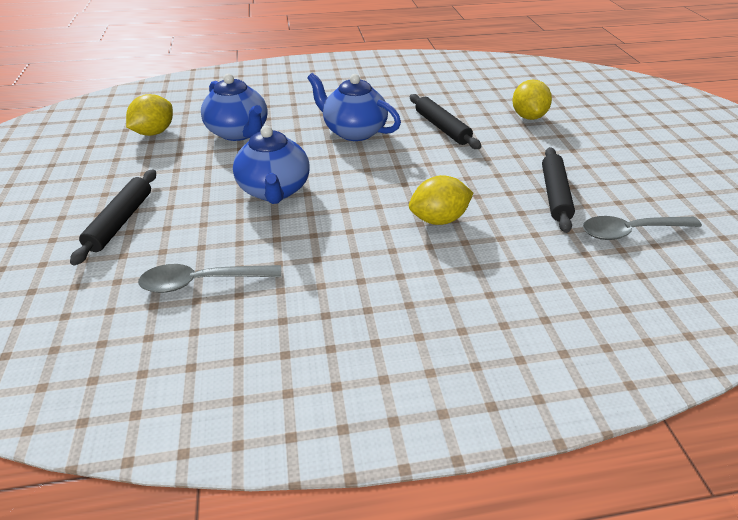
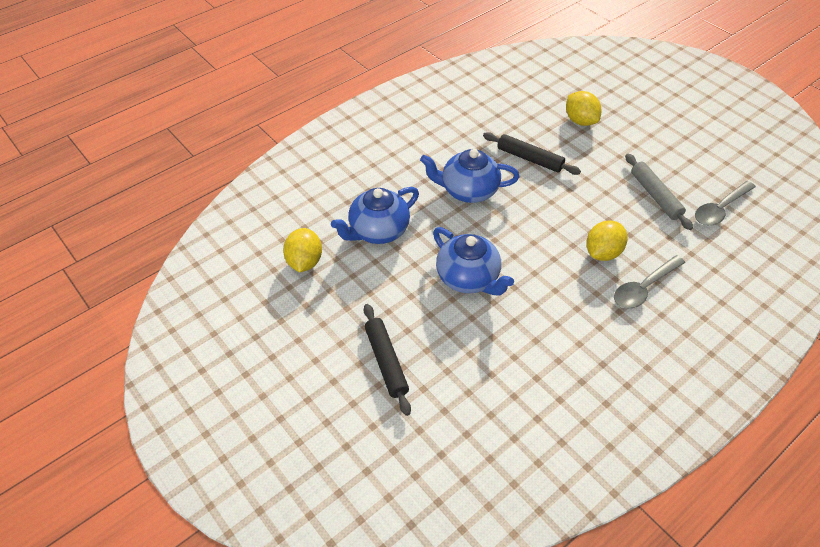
camera: 30 degrees left, 10 degrees up
(202, 282) = (503, 380): grey spoon -> grey spoon (644, 288)
(239, 133) = (378, 231): blue teapot -> blue teapot turned 120 degrees clockwise
(554, 194) = (655, 195): black rolling pin -> grey rolling pin

